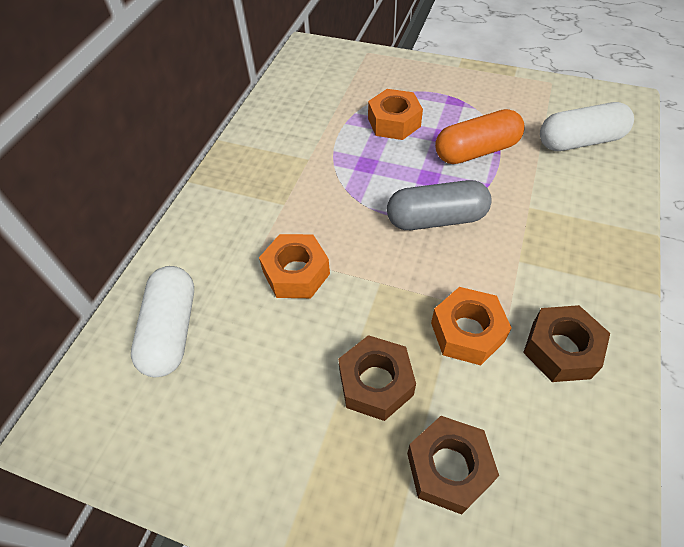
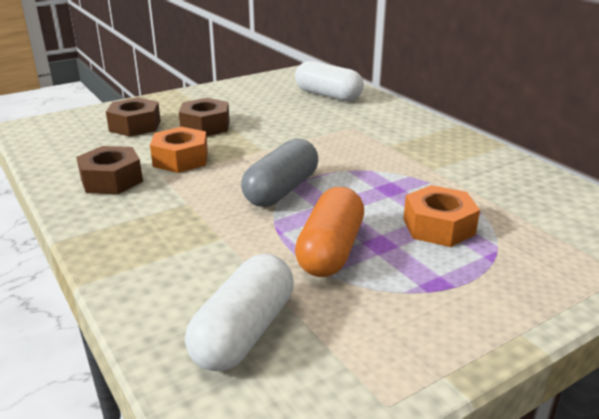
camera: 125 degrees right, 25 degrees down
(296, 273) = (315, 130): orange nut -> none

